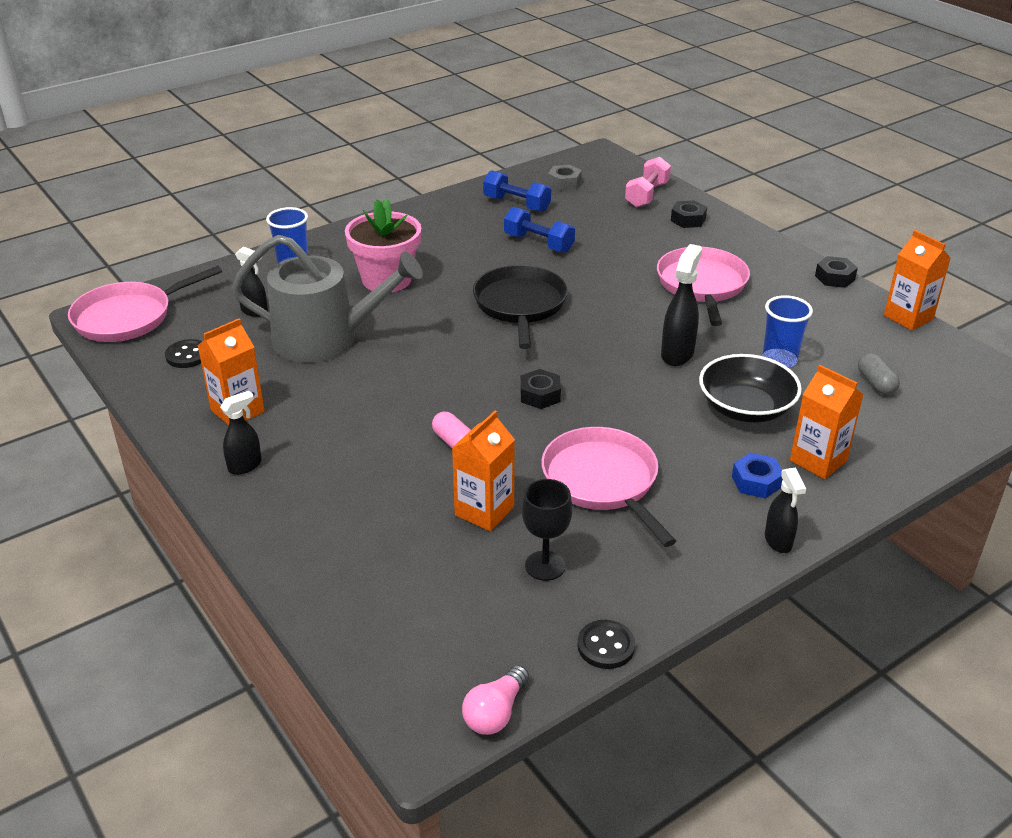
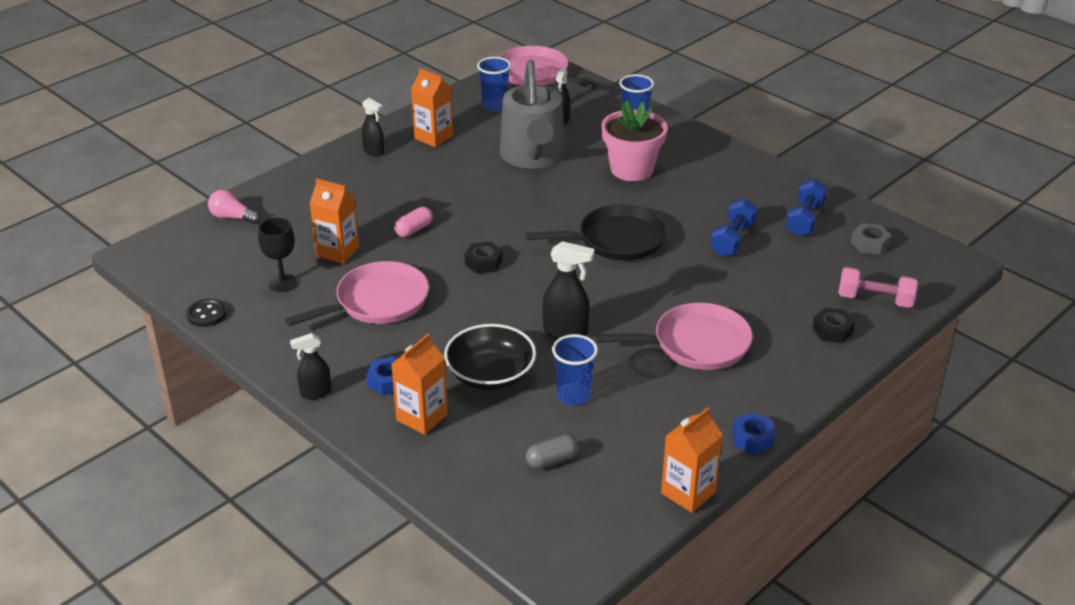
camera: 80 degrees right, 0 degrees up
(187, 355) = (495, 105): black button -> blue cup
(495, 713) = (154, 276): pink light bulb -> pink light bulb (232, 217)
(834, 277) = (752, 439): black nut -> blue nut

